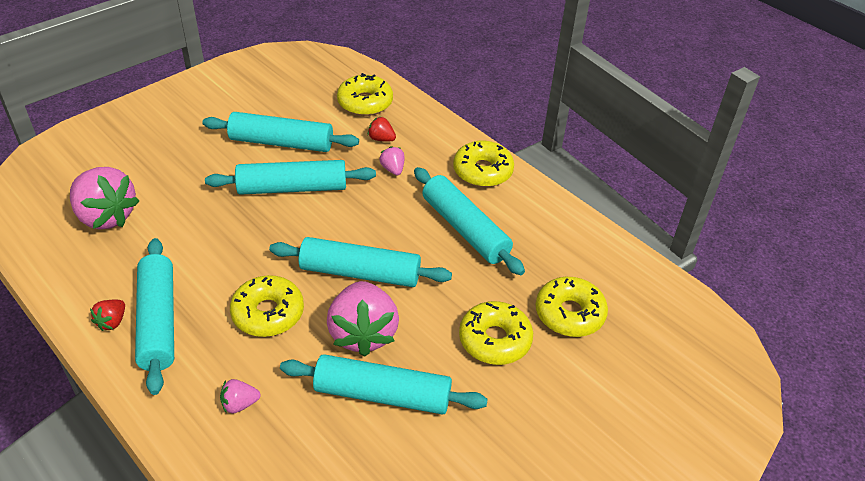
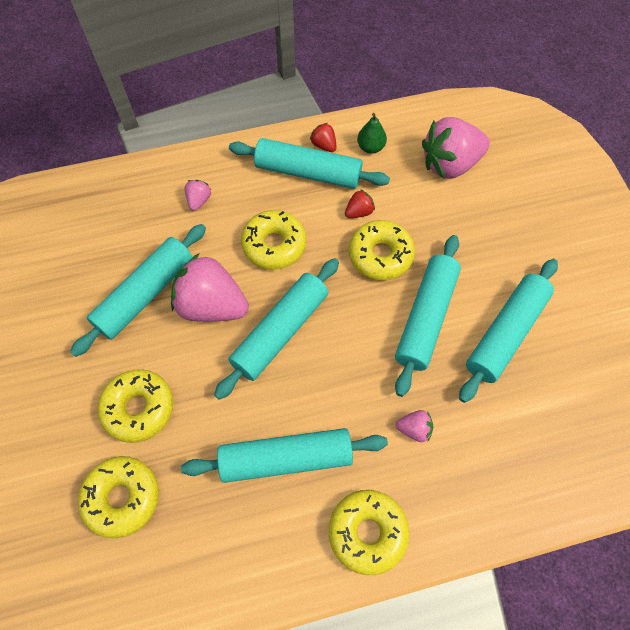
camera: 120 degrees right, 20 degrees up
(102, 282) = (370, 147): none -> green pear
(365, 103) = (554, 454): yellow donut -> yellow donut (380, 255)
(381, 139) = (474, 441): red strawberry -> red strawberry (359, 212)

